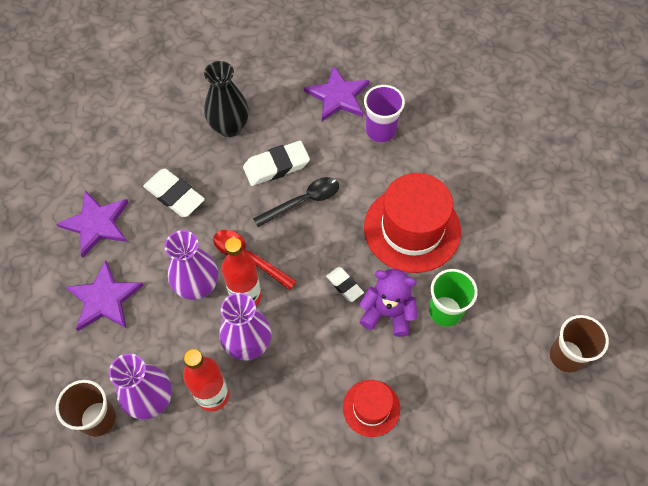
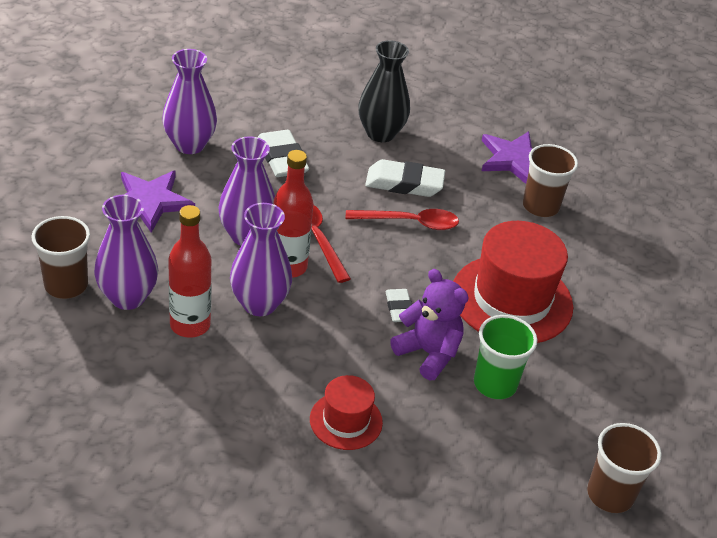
camera: 25 degrees right, 20 degrees down
(97, 224) = (189, 145): purple star -> purple vase
(303, 201) = (409, 223): black spoon -> red spoon
(380, 131) = (540, 206): purple cup -> brown cup

